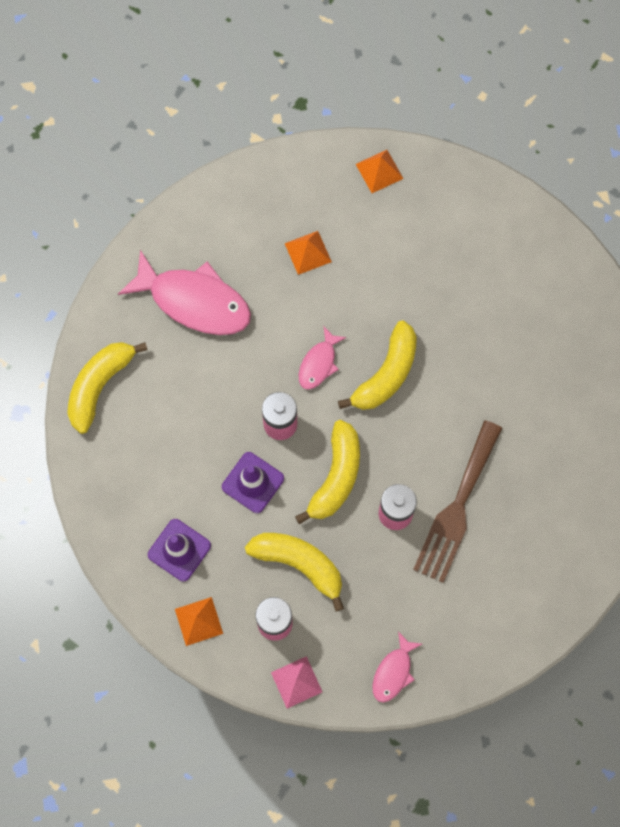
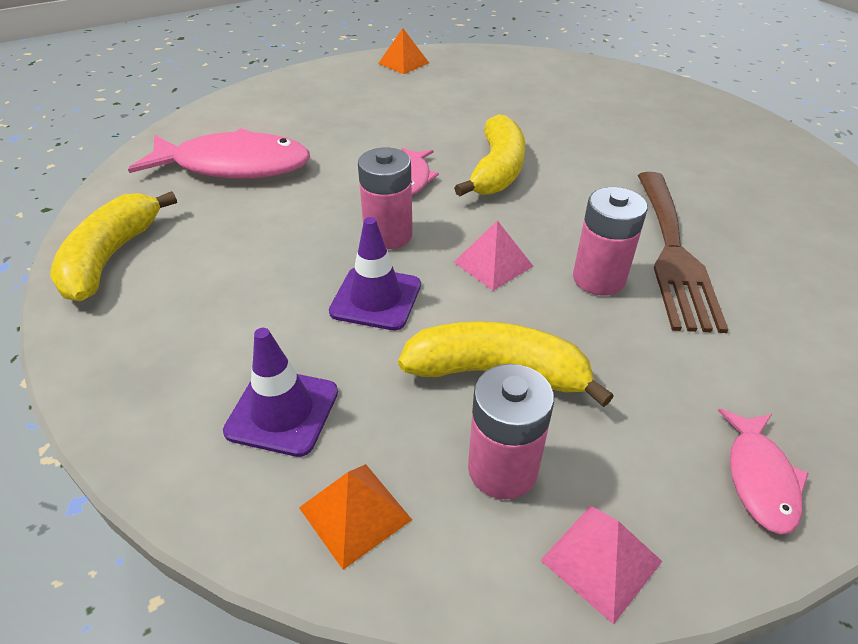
camera: 20 degrees left, 30 degrees down
(308, 252) = (357, 113): orange pyramid -> none
(336, 476) = (493, 264): yellow banana -> pink pyramid

